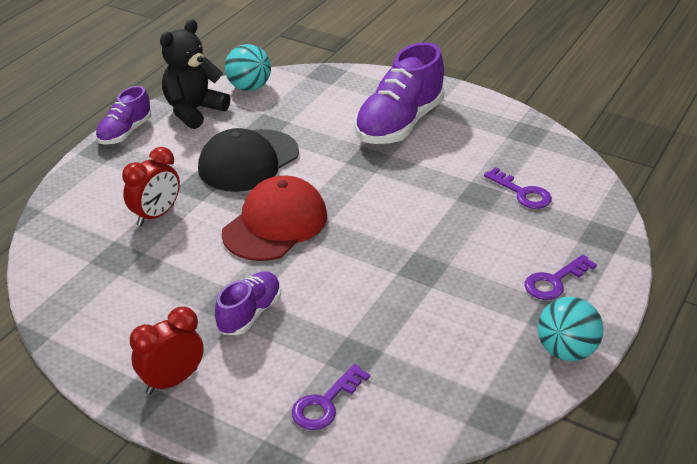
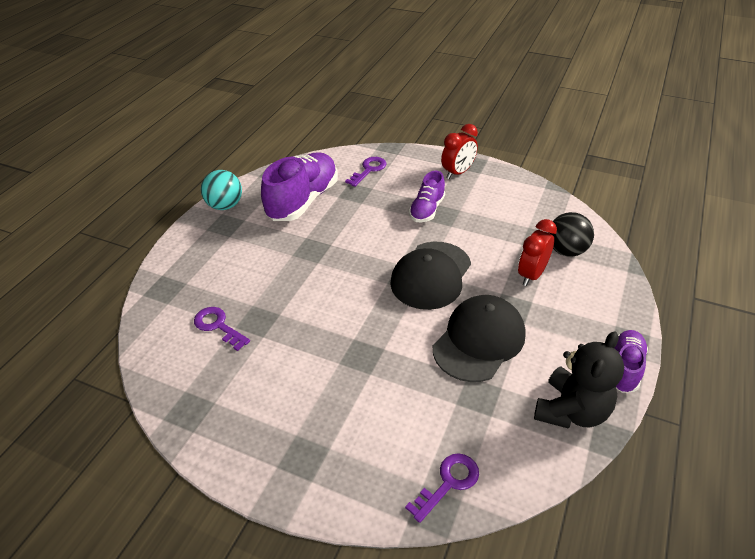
camera: 175 degrees right, 5 degrees up
(93, 239) = (566, 250): none -> black ball
(249, 87) = (526, 464): turquoise ball -> none
(275, 224) = (431, 275): red cap -> black cap
(399, 124) = (332, 411): purple shoe -> purple shoe (303, 200)
(554, 281) = (217, 248): purple key -> purple key (448, 483)

